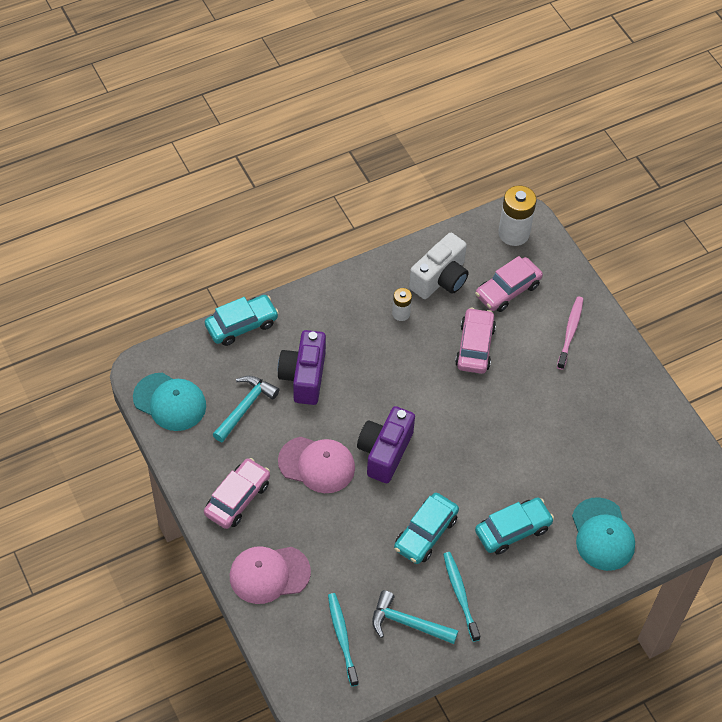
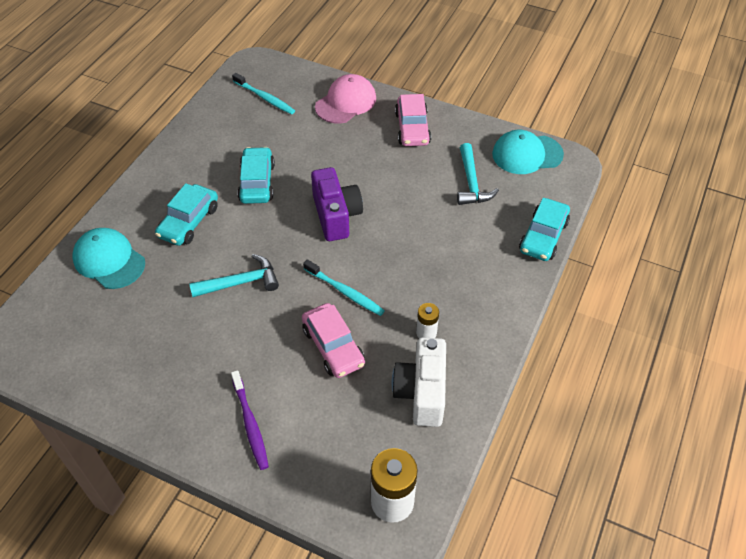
camera: 145 degrees right, 5 degrees down
(304, 376) = (452, 230): purple camera -> none
(317, 465) = (379, 178): pink cap -> none
(408, 623) = (226, 127): turquoise hammer -> turquoise hammer (240, 282)
(460, 595) = (200, 161): turquoise toothbrush -> turquoise toothbrush (345, 292)
(507, 290) = (347, 427): pink car -> none
(570, 332) = (250, 424): pink toothbrush -> purple toothbrush

